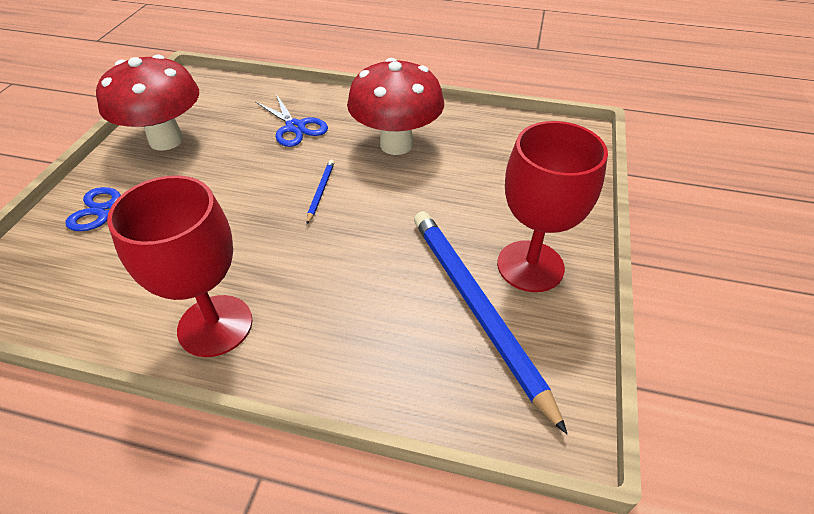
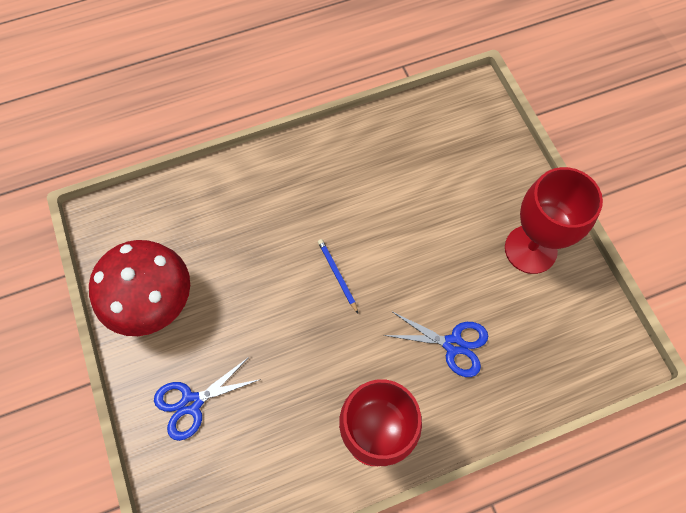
camera: 35 degrees left, 20 degrees up
(295, 127) = (252, 219): blue scissors -> blue scissors (453, 344)
(396, 144) = (351, 189): red mushroom -> none
(476, 308) = (523, 307): blue pencil -> none

